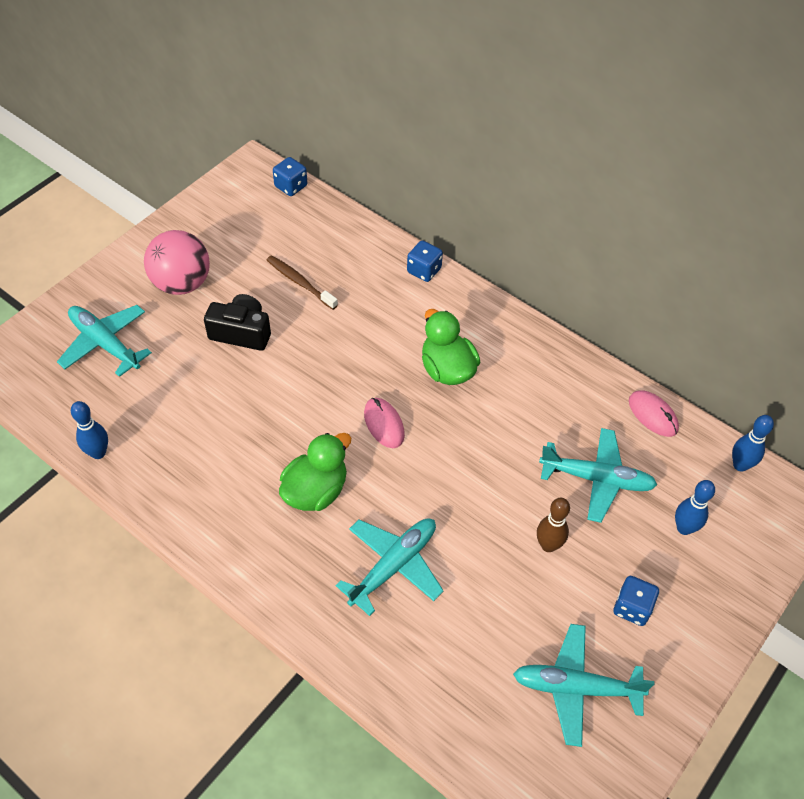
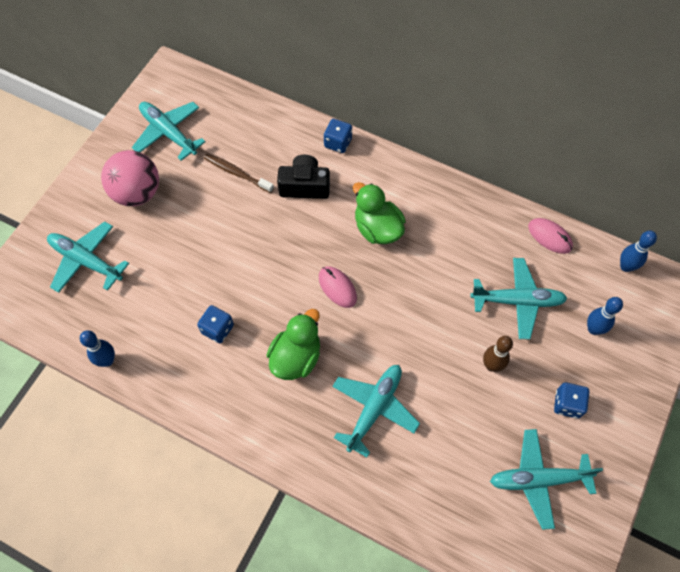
camera: 10 degrees left, 10 degrees up
(234, 228) = (168, 133): none -> turquoise plane
(241, 332) = (199, 228): black camera -> black camera (304, 186)
(291, 186) = (207, 85): blue dice -> blue dice (217, 329)

